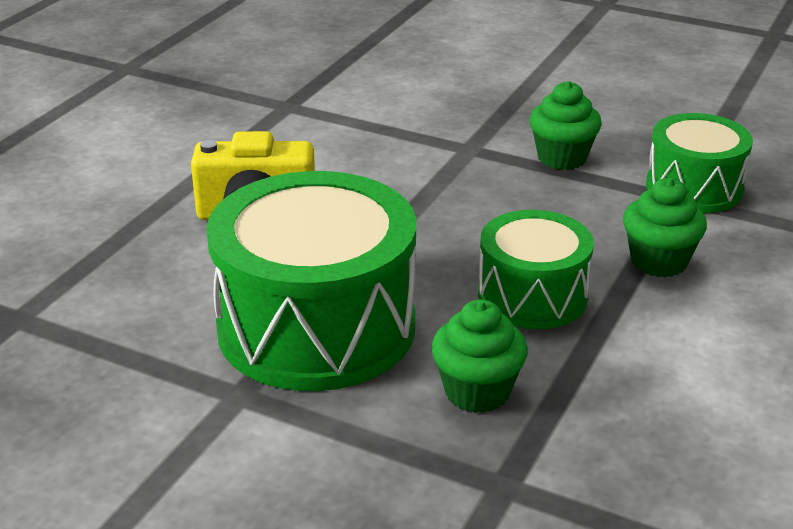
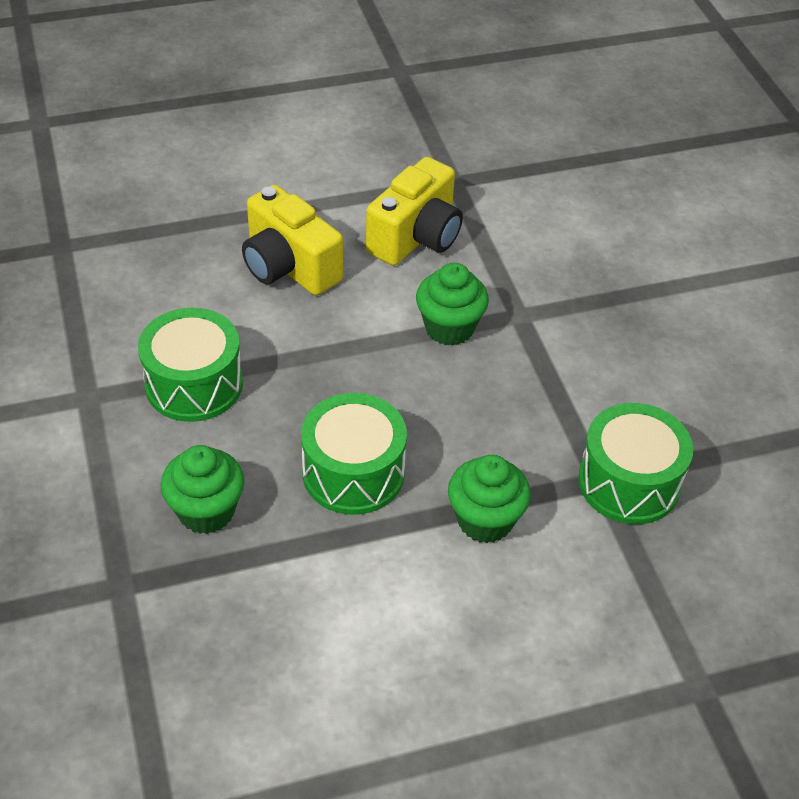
camera: 45 degrees right, 15 degrees up
(316, 327) = (194, 384): green drum -> green drum, size x0.57
(320, 148) = (416, 238): none -> yellow camera
(562, 158) = (573, 375): green cupcake -> green cupcake (449, 328)

